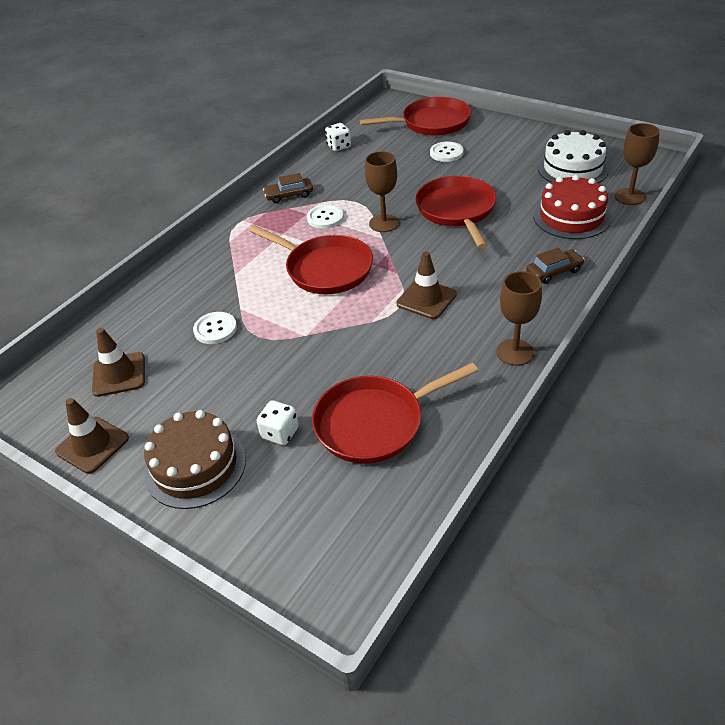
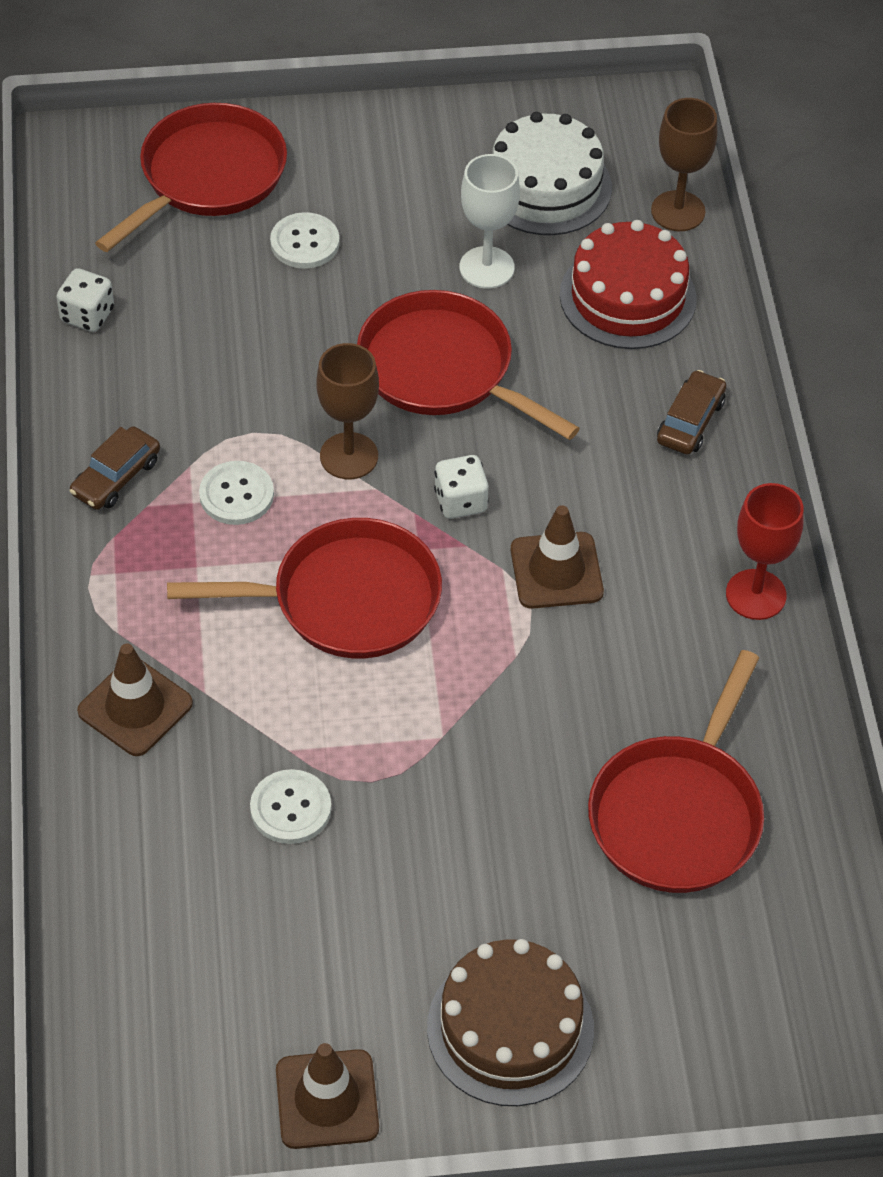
camera: 45 degrees left, 10 degrees up
(119, 374) = (228, 975): brown traffic cone -> brown traffic cone (135, 707)
(280, 433) = (571, 908): white dice -> white dice (460, 501)
(515, 185) = (486, 268): none -> white goblet
(515, 352) = (756, 594): brown goblet -> red goblet

